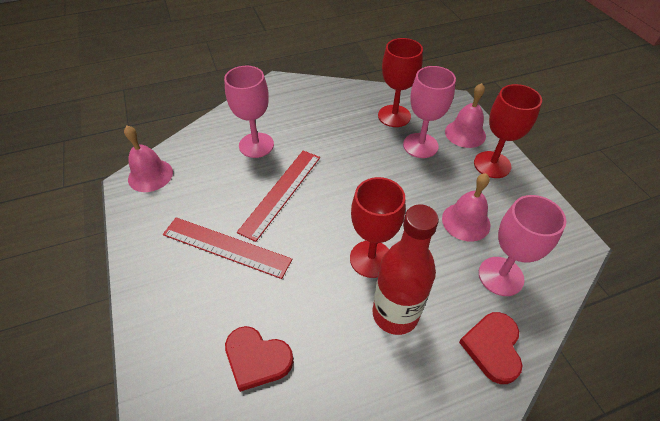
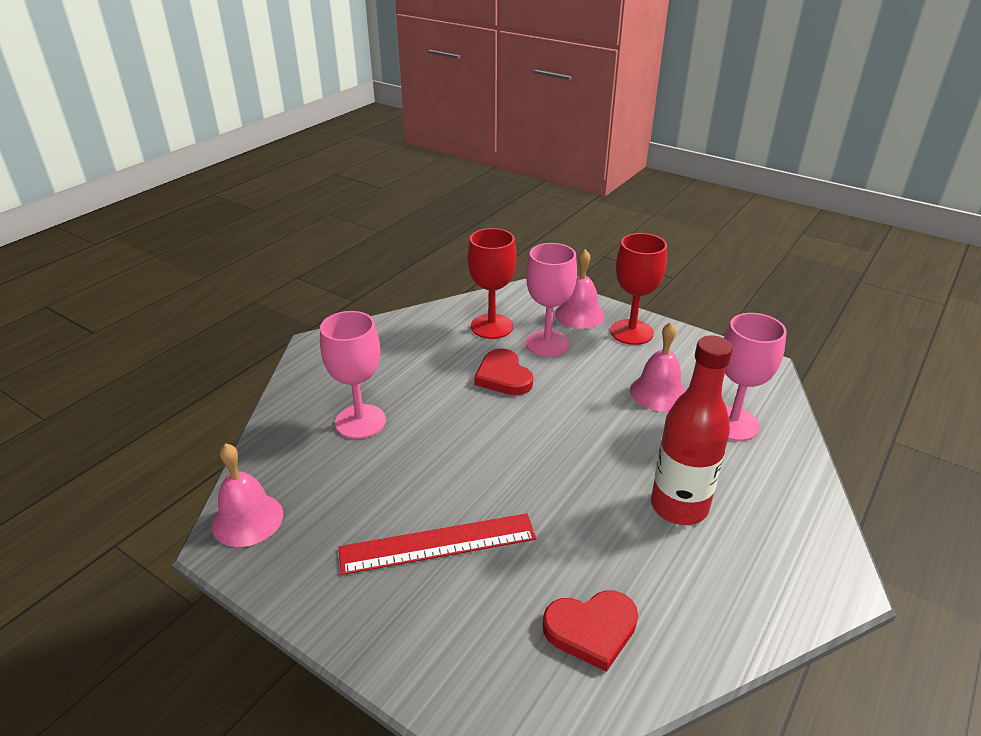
camera: 35 degrees left, 15 degrees down
(281, 193) = (444, 456): red ruler -> none
(371, 259) = (606, 470): red goblet -> none
(492, 347) = (784, 485): red heart -> red heart (503, 376)

